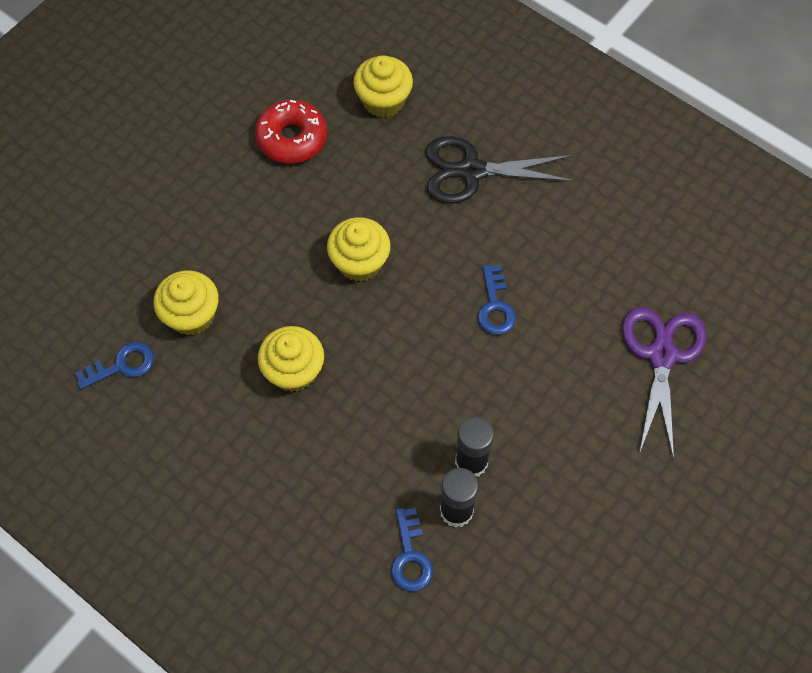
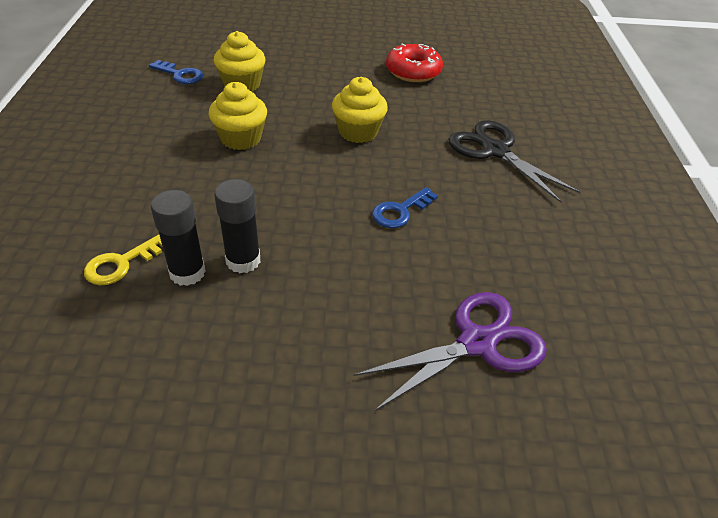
camera: 50 degrees right, 20 degrees down
(383, 101) = (490, 93): yellow cupcake -> none
(410, 556) = (121, 264): blue key -> yellow key

